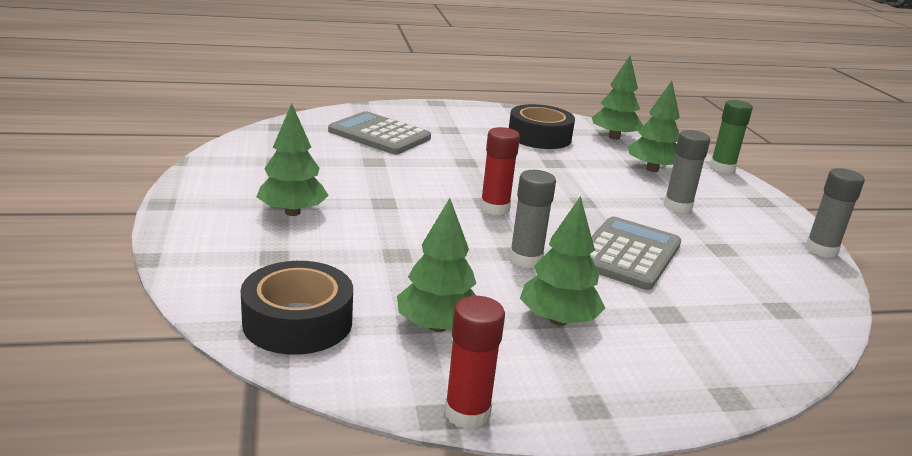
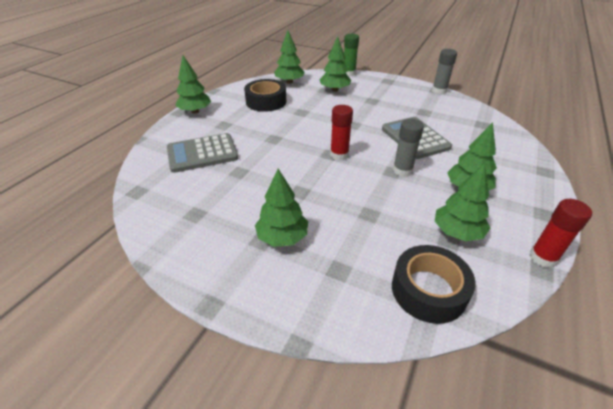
camera: 50 degrees left, 15 degrees up
(451, 109) = (195, 111): none -> green tree
(677, 206) = (378, 102): grey glue stick -> none

